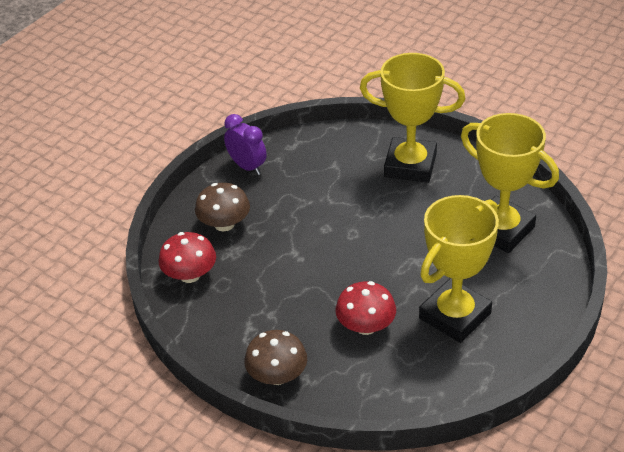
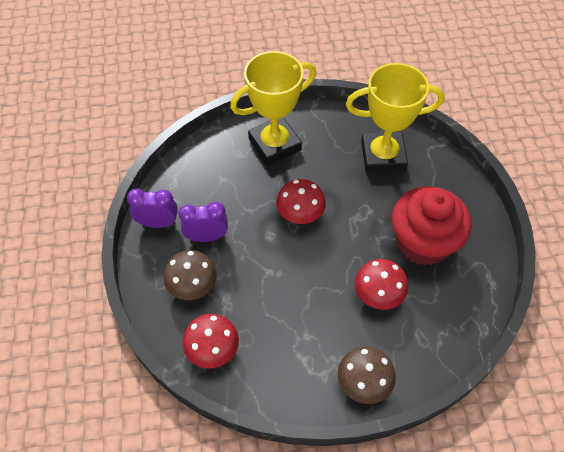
camera: 45 degrees left, 15 degrees up
(273, 198) = (206, 237): none -> purple clock
(370, 228) = (300, 213): none -> red mushroom
(455, 316) = (423, 242): yellow trophy -> red cupcake

